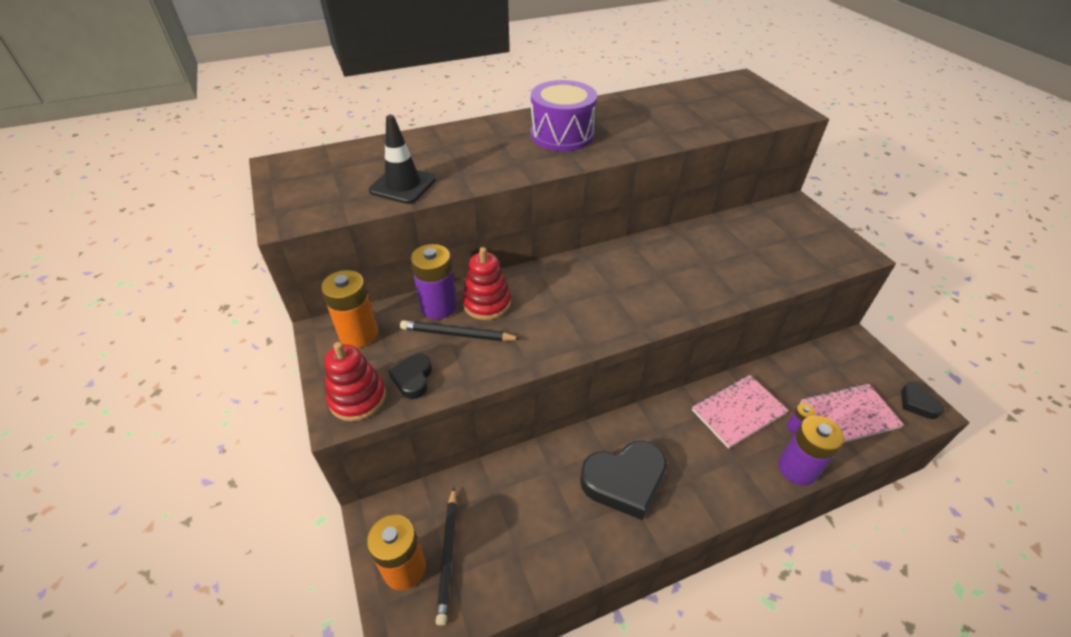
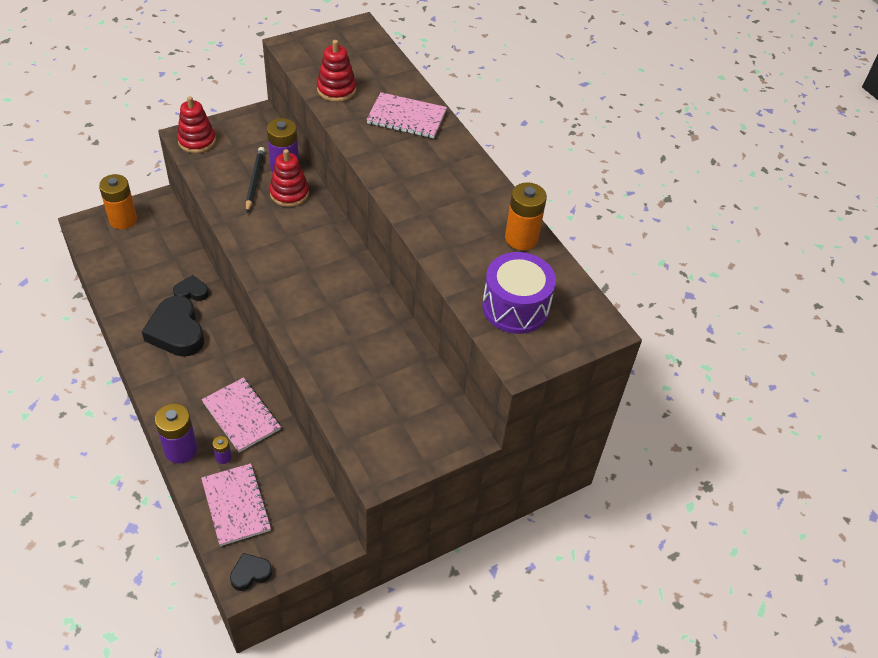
camera: 80 degrees right, 5 degrees up
(359, 334) = (255, 132): orange battery -> orange battery (521, 238)
(403, 185) = (336, 90): black traffic cone -> red stacking toy
(413, 379) = (212, 163): black heart -> black heart (191, 292)
(447, 555) = (129, 239): black pencil -> none
(468, 143) = (406, 117): none -> pink notebook
(562, 135) = (431, 174): purple drum -> purple drum (515, 307)

